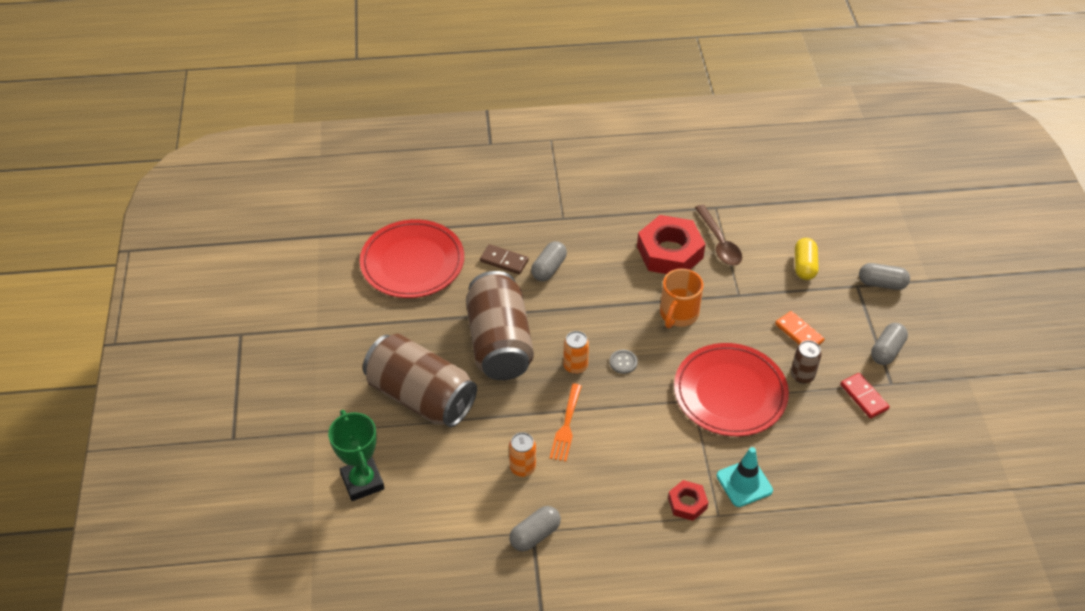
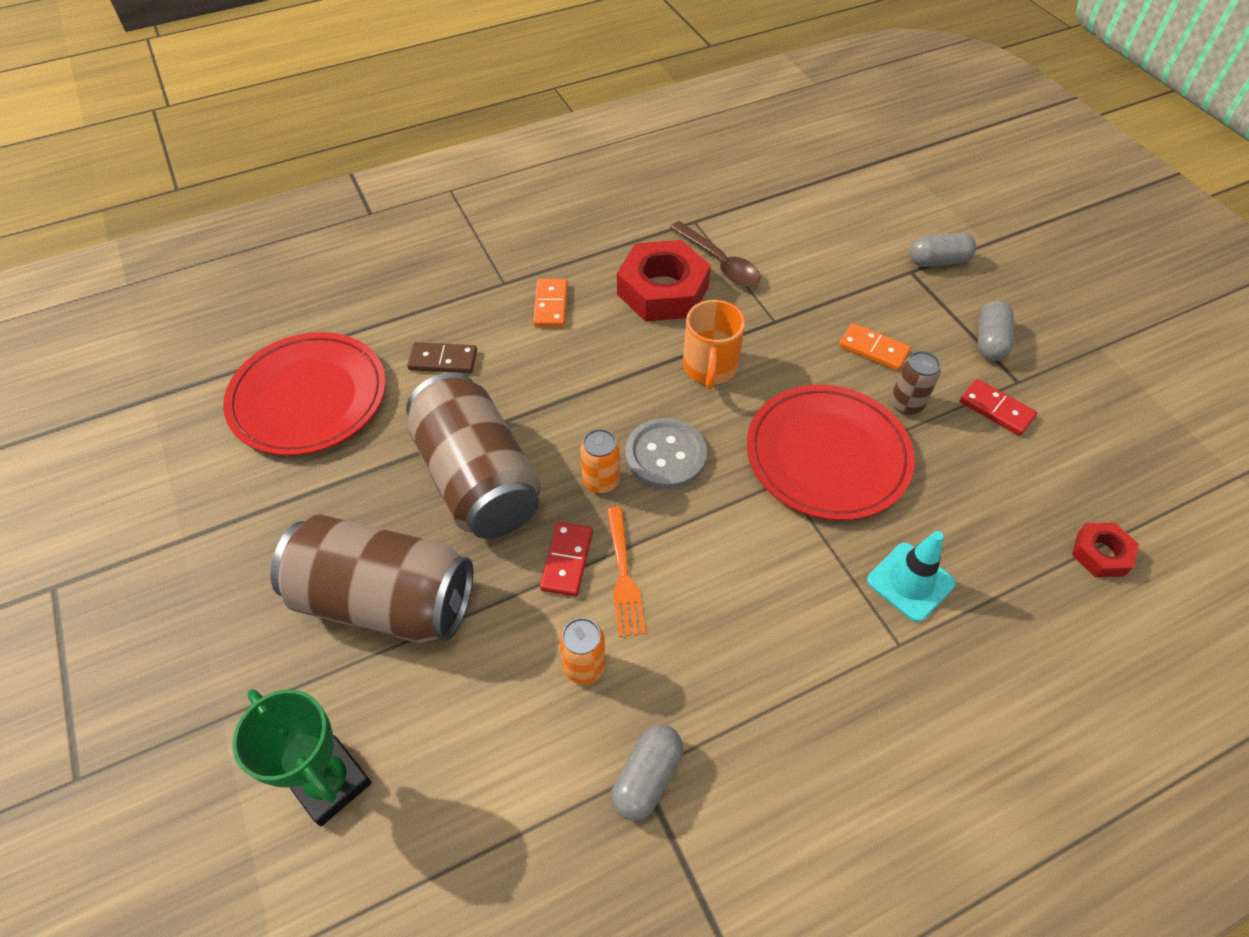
camera: 20 degrees left, 5 degrees up
(535, 406) = (567, 560): none -> red domino
(549, 268) = (510, 354): grey capsule -> none
(588, 242) = (551, 305): none -> orange domino
(623, 362) = (665, 455): grey button -> grey button, size x1.97
(687, 503) = (848, 641): red nut -> red nut (1100, 554)
(804, 266) = (836, 264): yellow capsule -> none

